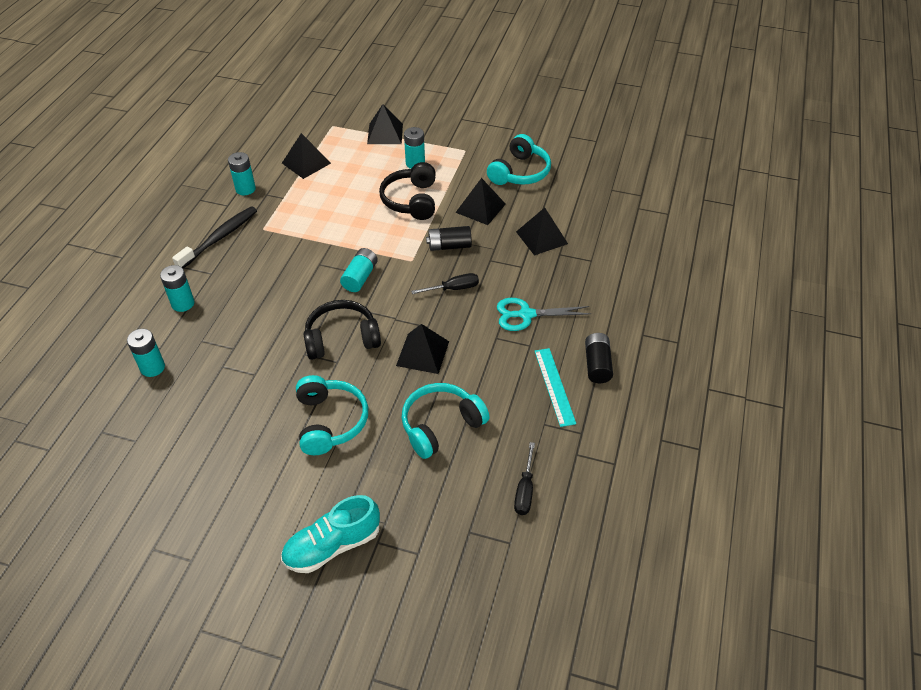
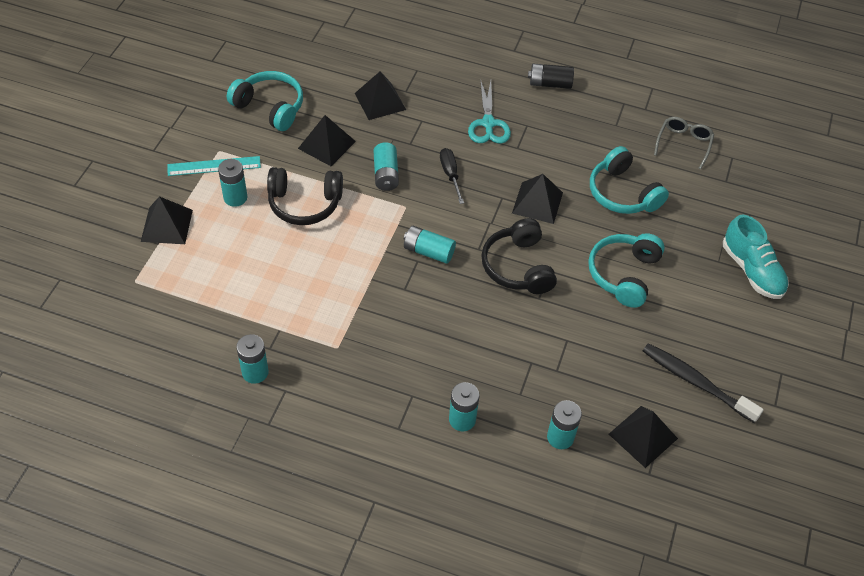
camera: 90 degrees left, 5 degrees up
(220, 238) = (348, 392): black toothbrush -> black toothbrush (696, 382)
(306, 163) = (212, 308): black pyramid -> black pyramid (643, 436)
(330, 421) = (623, 274): turquoise headphones -> turquoise headphones turned 60 degrees counterclockwise
(449, 246) = (386, 174): black battery -> turquoise battery
(525, 490) = (683, 144): black screwdriver -> grey glasses
(554, 386) = (575, 114): turquoise ruler -> turquoise ruler (214, 166)

